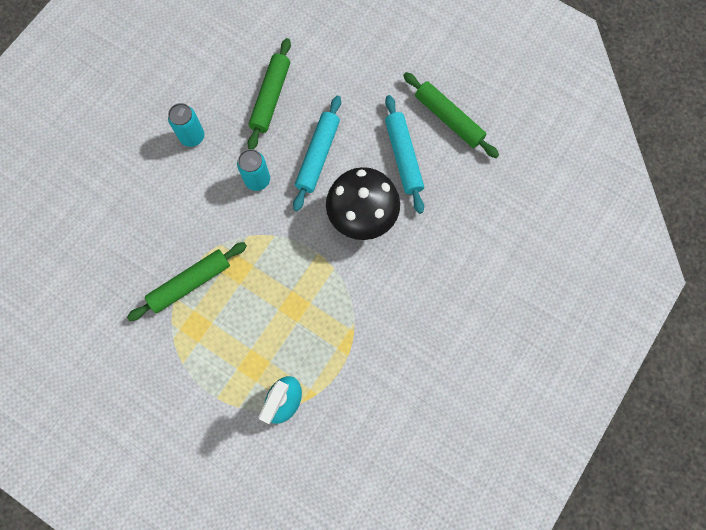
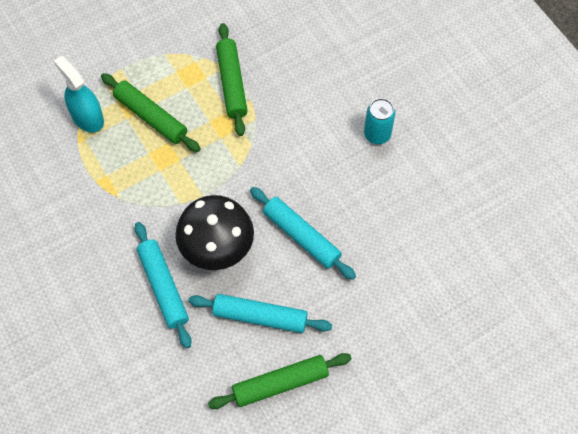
camera: 115 degrees right, 10 degrees down
(257, 180) = (303, 173): turquoise can -> none
(270, 98) = (387, 219): green rolling pin -> green rolling pin (151, 117)
(417, 243) = (163, 287): none -> turquoise rolling pin

